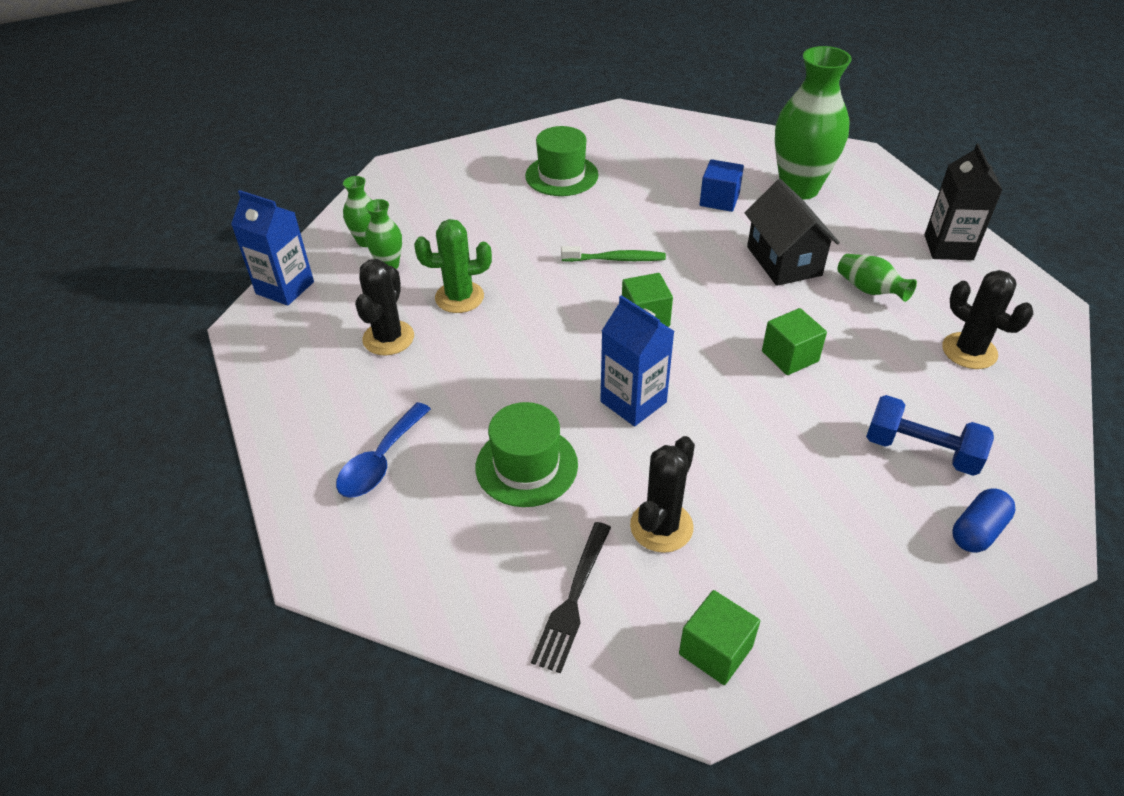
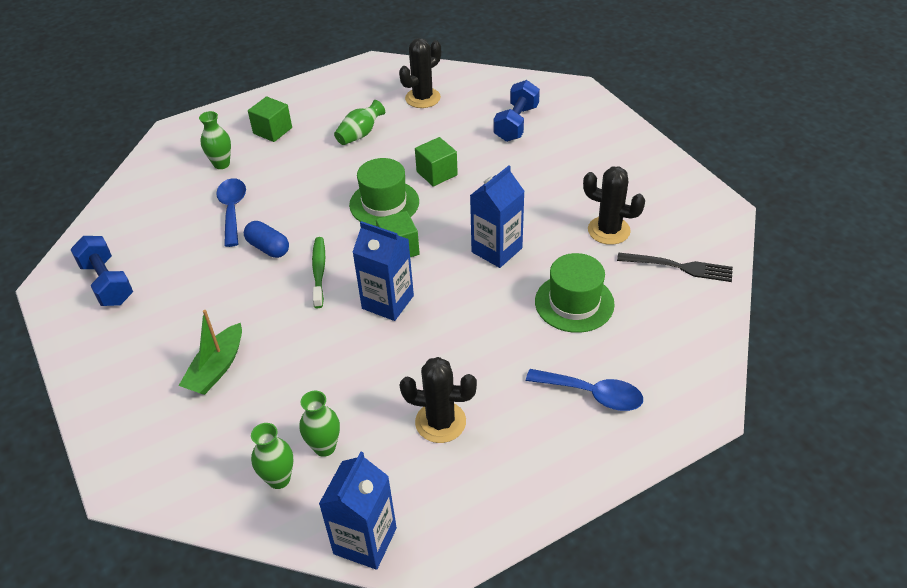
camera: 95 degrees left, 0 degrees up
(459, 297) = (376, 377): green cactus -> none
(500, 203) = (216, 368): none -> green boat
(561, 175) = (171, 323): green hat -> green hat (384, 203)
(561, 307) = (388, 302): none -> blue carton
(619, 138) = (107, 283): none -> blue dumbbell
(715, 650) = (689, 205): green cube -> green cube (272, 131)
(719, 200) = (232, 210): blue cube -> blue spoon
(784, 261) = (324, 174): black house -> none
(799, 188) = (221, 164): green vase -> green vase, size x0.48
(948, 247) = (309, 97): black carton -> none
(977, 531) = (573, 109): blue capsule -> blue capsule (268, 248)

